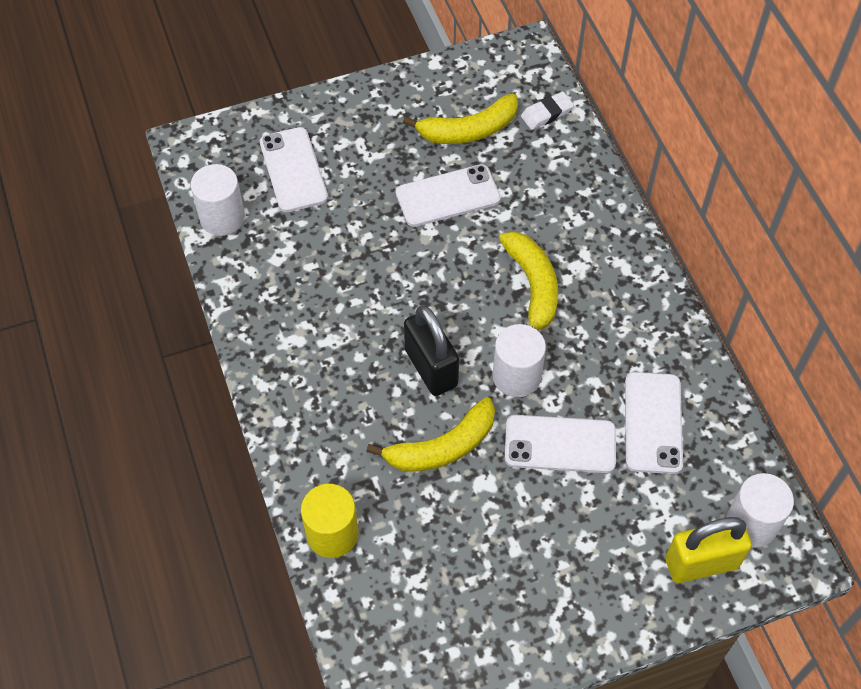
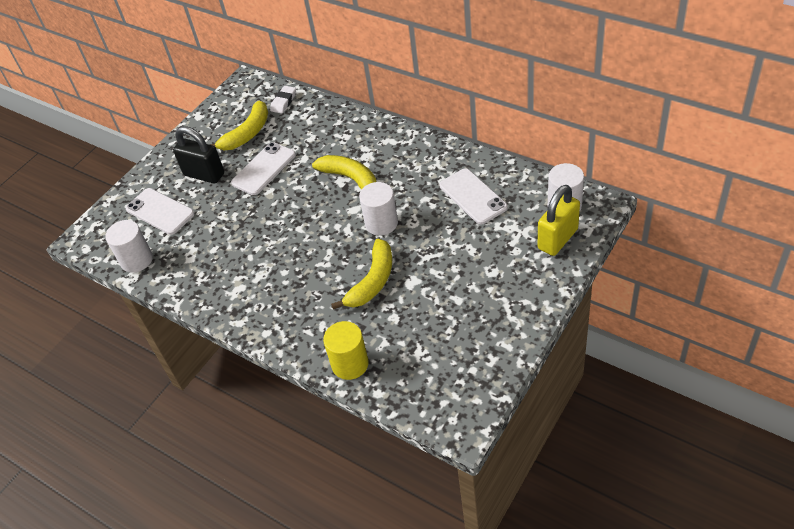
camera: 30 degrees left, 10 degrees down
(431, 368) = (330, 250): black padlock -> black padlock (204, 174)
(560, 444) = (434, 237): white phone -> none

